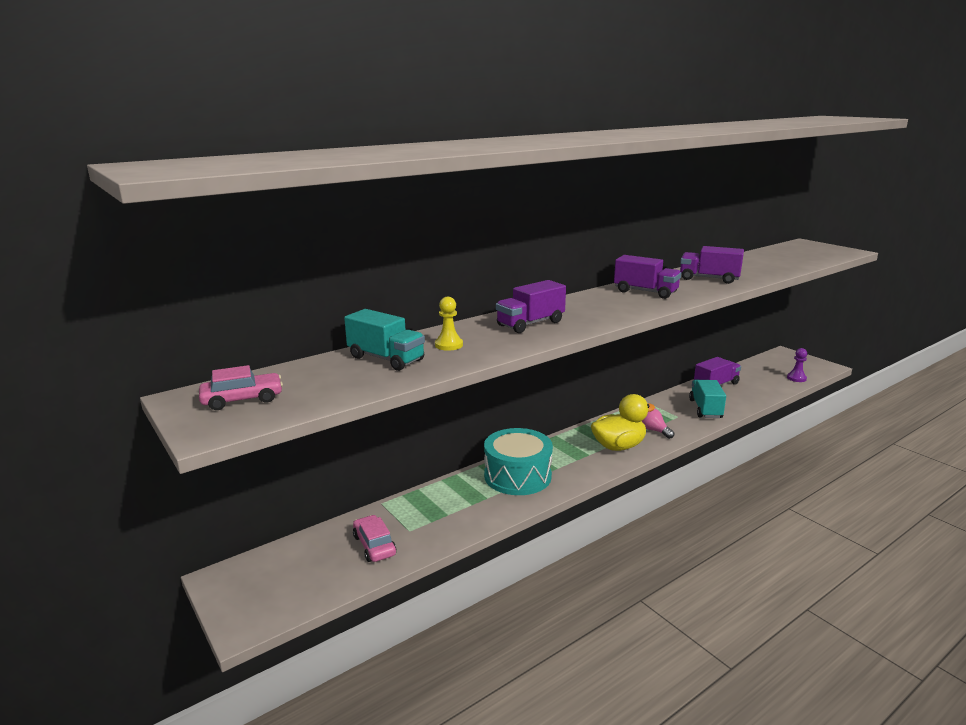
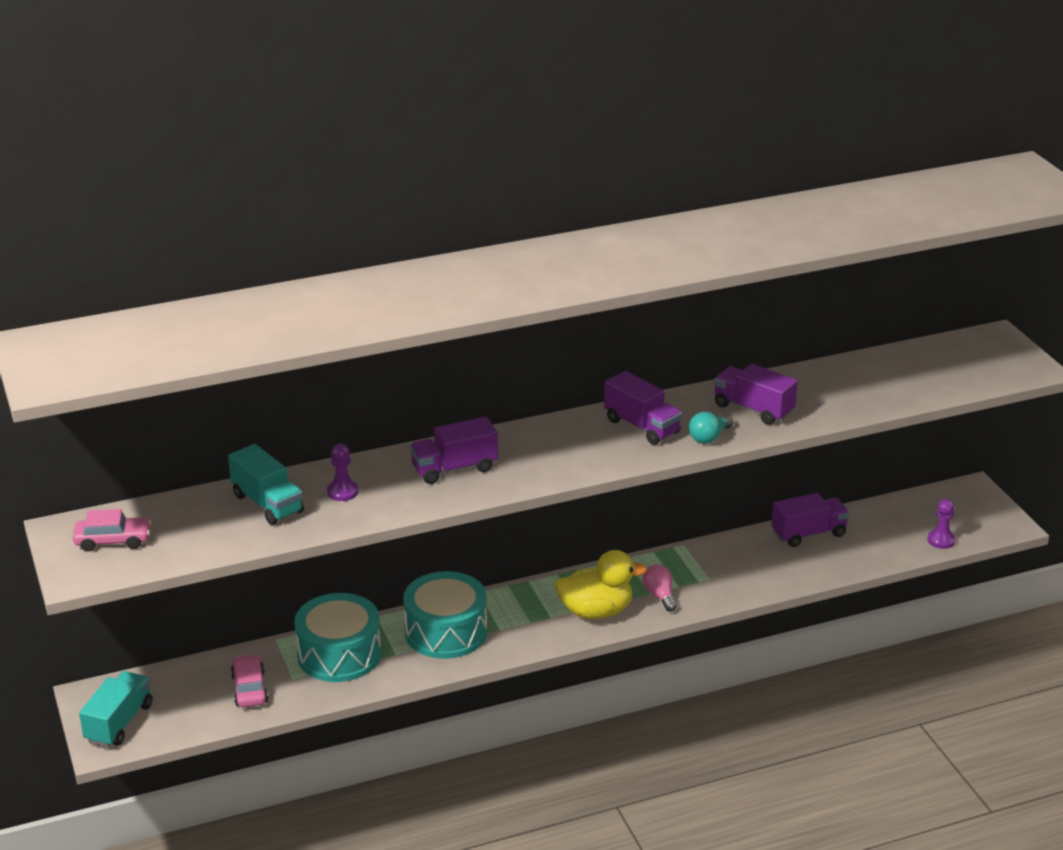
camera: 15 degrees right, 10 degrees up
(441, 505) = (339, 654): none -> turquoise drum
(448, 345) = (342, 492): yellow pawn -> purple pawn
(698, 292) = (709, 438): none -> turquoise light bulb
(705, 409) = (757, 573): turquoise truck -> turquoise truck (119, 723)

